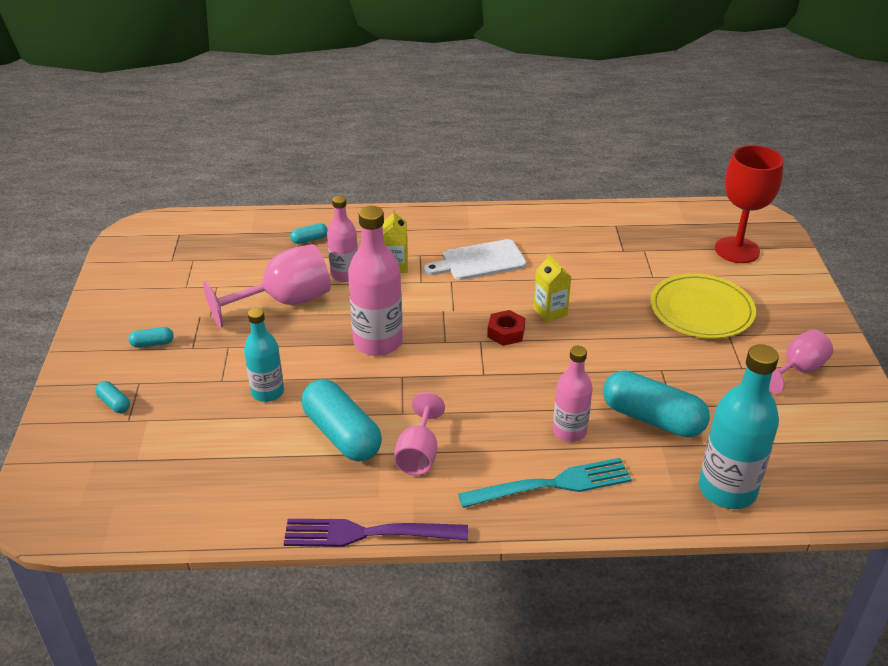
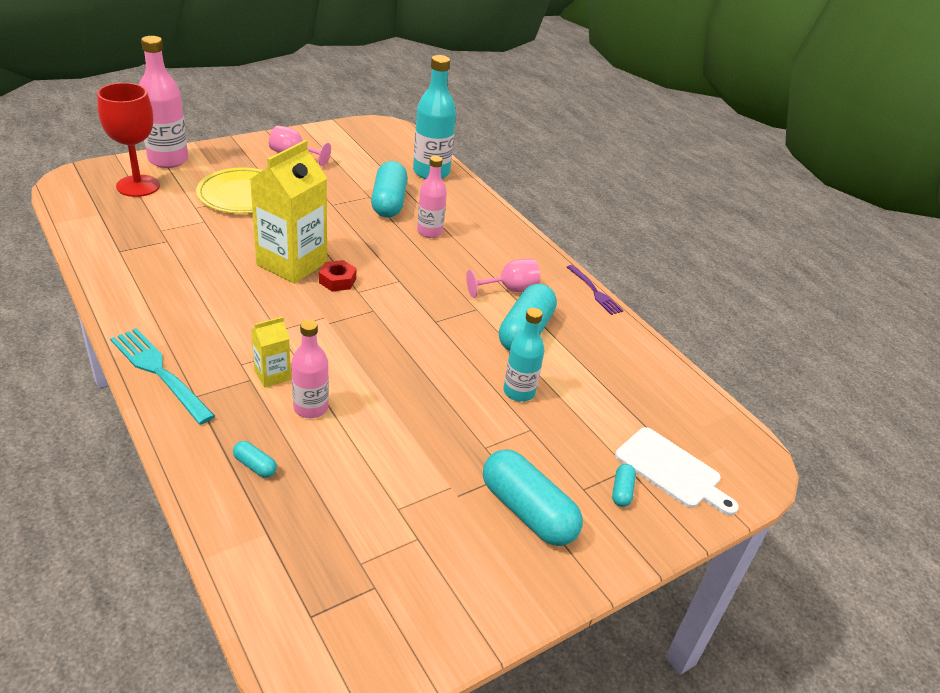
camera: 125 degrees left, 0 degrees up
(152, 344) = (527, 511): turquoise capsule -> turquoise capsule, size x2.28
(285, 302) = (387, 436): pink goblet -> none
(368, 533) = (594, 291): purple fork -> purple fork, size x0.62
(378, 342) = (403, 348): pink bottle -> pink bottle (168, 160)
(479, 261) = (231, 320): white cutting board -> white cutting board (671, 470)
(550, 312) = (292, 263): yellow carton -> yellow carton, size x2.10
(551, 484) = (484, 230): turquoise fork -> turquoise fork (159, 372)

